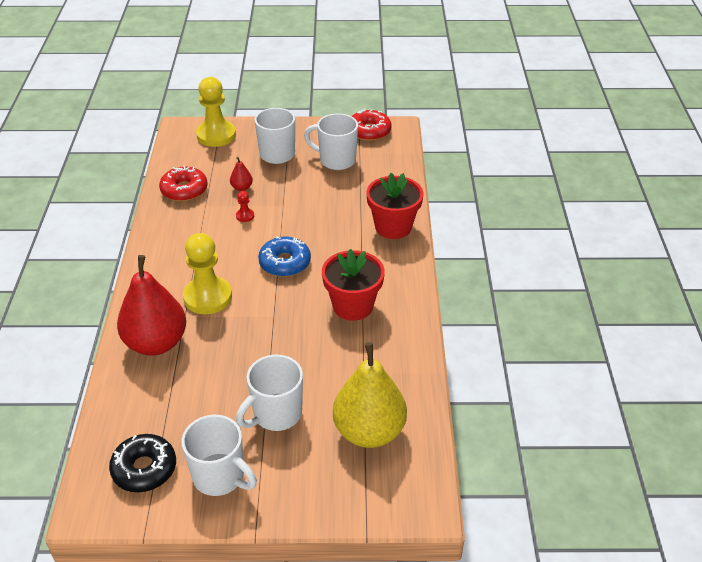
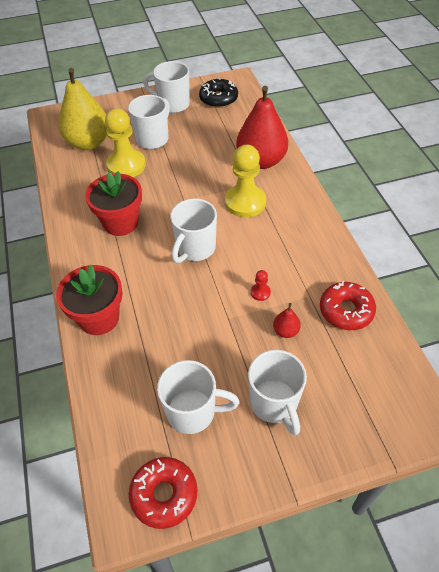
camera: 165 degrees right, 10 degrees up
(216, 135) = (374, 418): yellow pawn -> yellow pawn (126, 165)
(285, 263) = (195, 248): blue donut -> white mug

